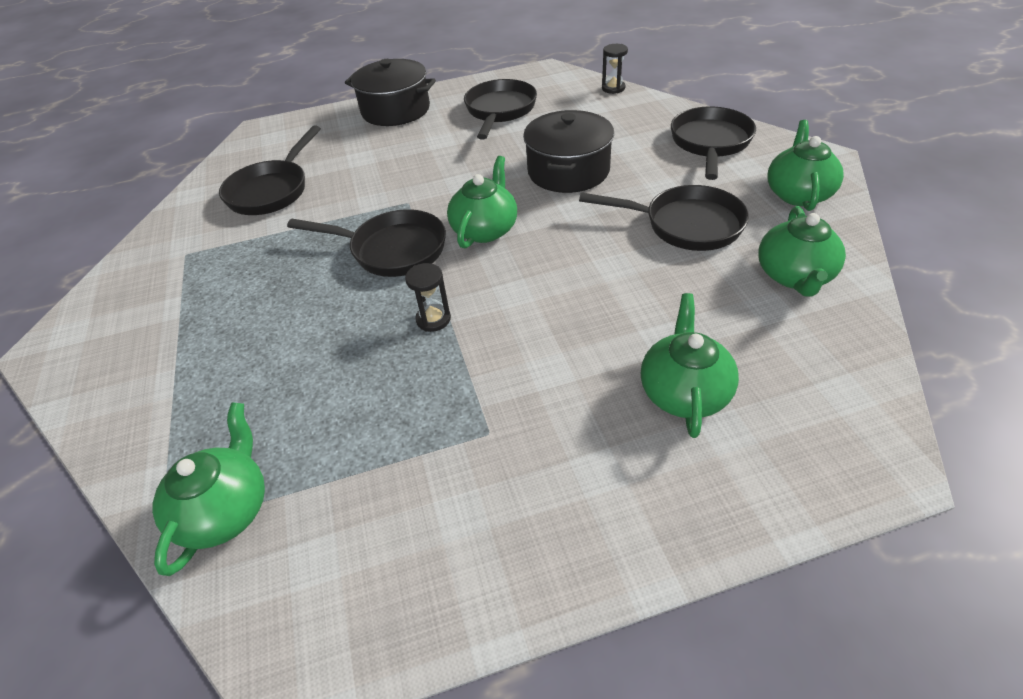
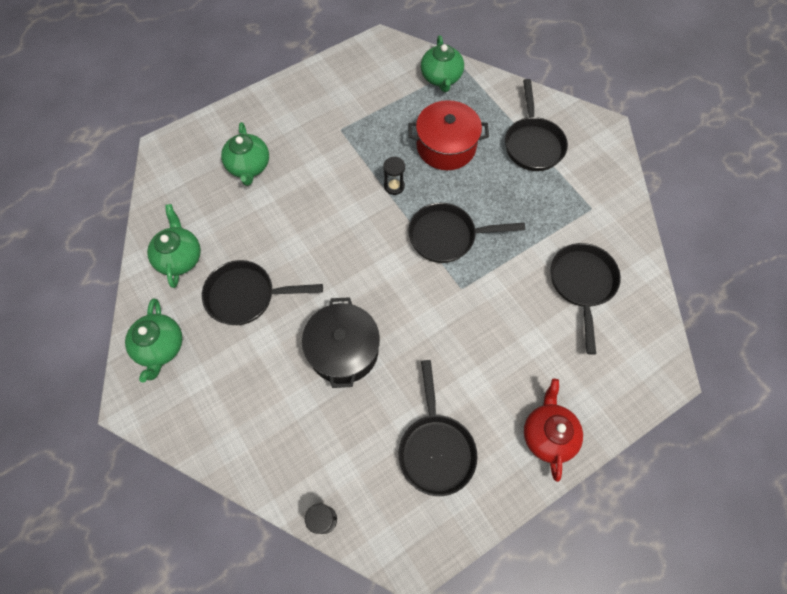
camera: 160 degrees right, 20 degrees up
(314, 365) = (446, 146): none -> red pot
(396, 110) = (548, 434): black pot -> red teapot
(485, 229) = (389, 267): green teapot -> none
(710, 143) = (223, 414): black pan -> black pan (533, 144)

